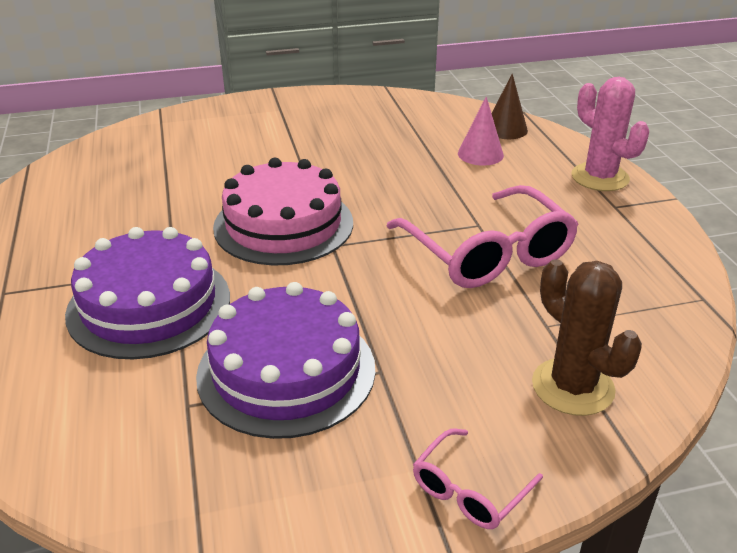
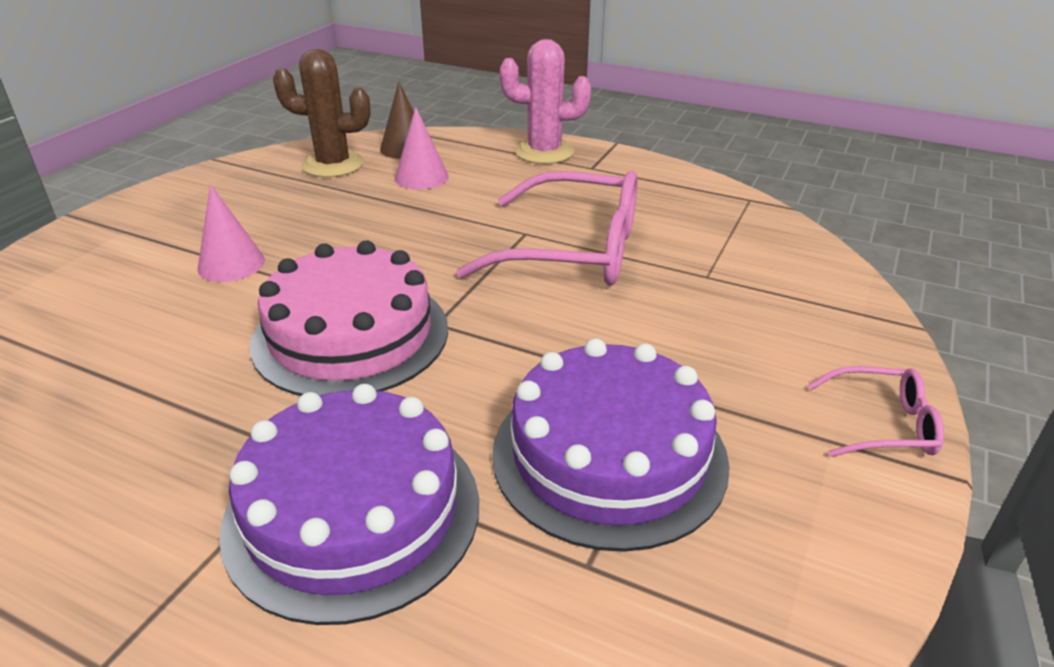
camera: 50 degrees left, 0 degrees up
(295, 154) = (231, 264): none -> pink cone
(469, 490) = (883, 425): pink glasses -> pink glasses turned 75 degrees counterclockwise
(572, 387) = (797, 305): brown cactus -> brown cactus (333, 165)

